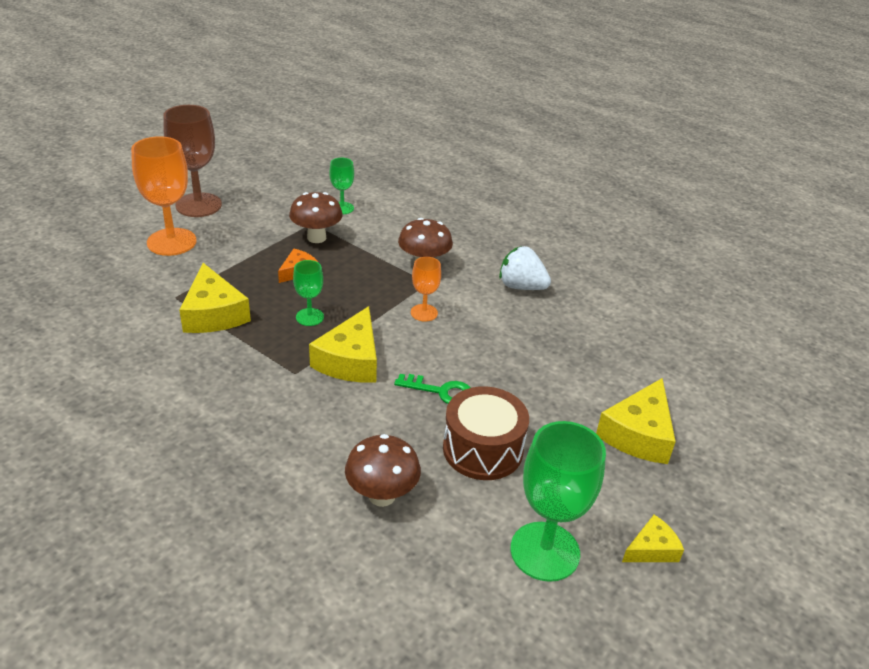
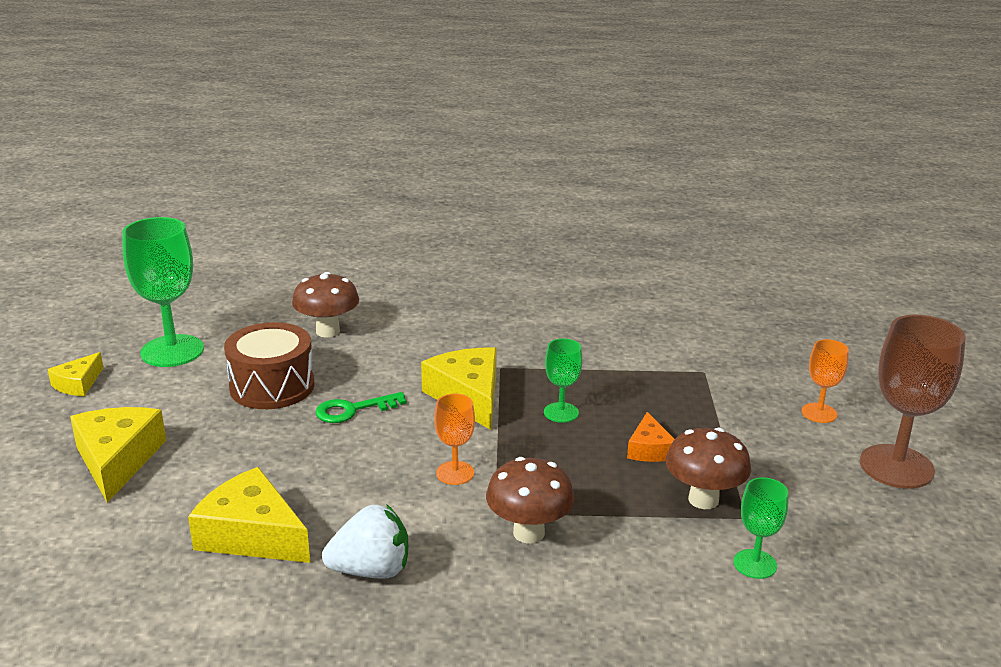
camera: 145 degrees right, 10 degrees down
(171, 242) = (819, 413): orange goblet -> orange goblet, size x0.53
(213, 313) = (646, 375): yellow cheese -> yellow cheese (252, 534)

